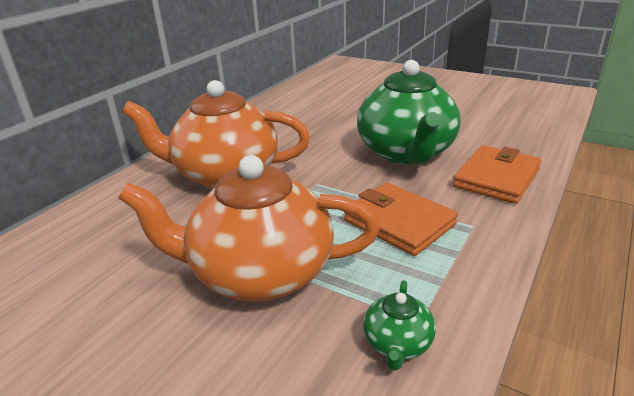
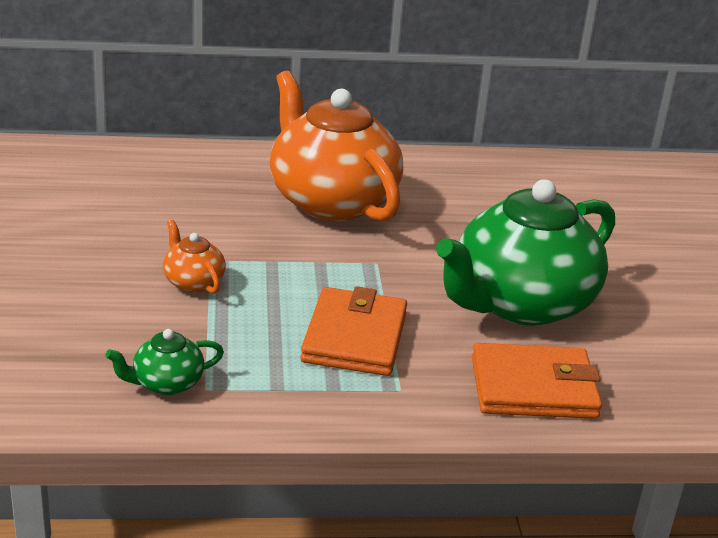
camera: 50 degrees right, 0 degrees up
(259, 273) = (193, 282): orange teapot -> orange teapot, size x0.41

